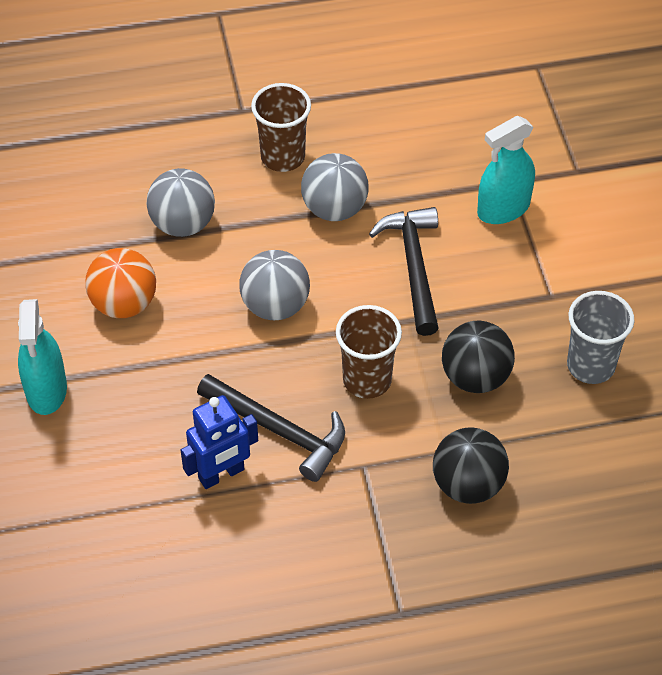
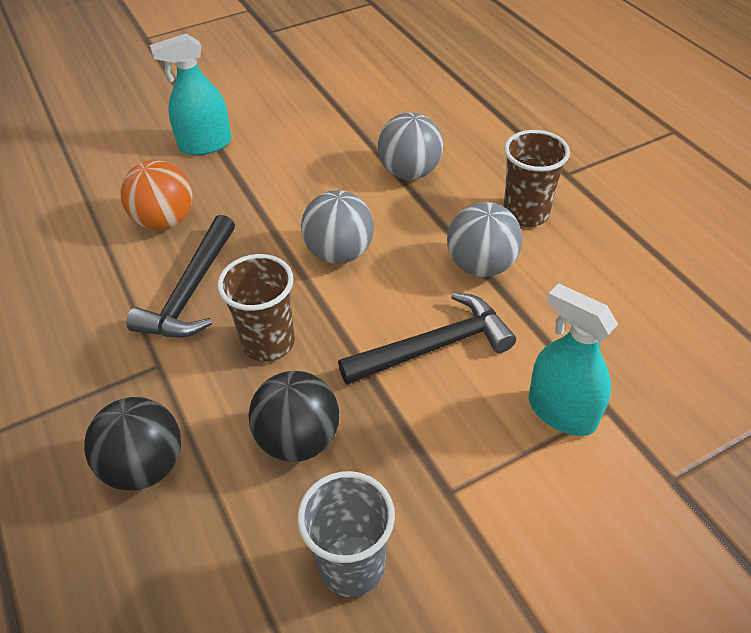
camera: 75 degrees right, 5 degrees down
(124, 304) = (307, 161): orange ball -> orange ball (165, 221)
(221, 474) = (135, 265): blue robot -> none

